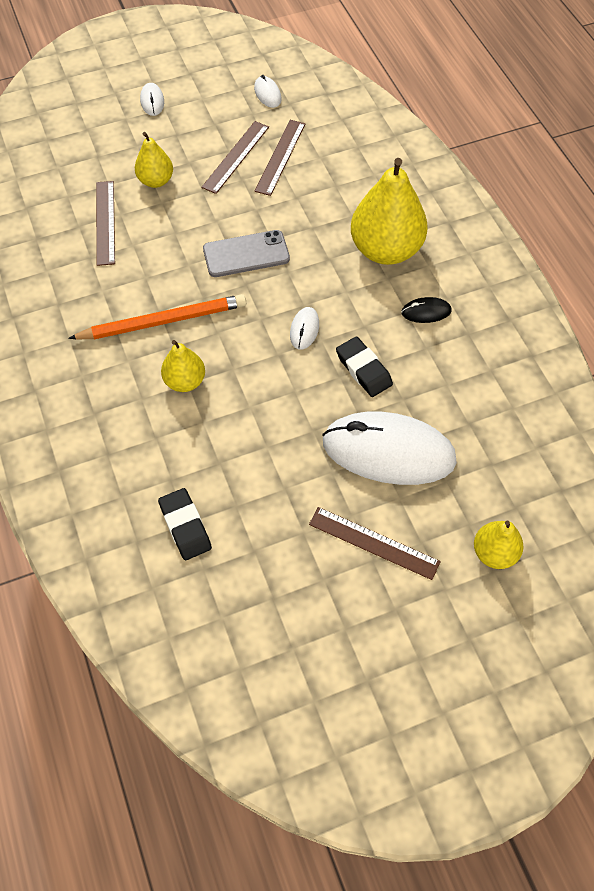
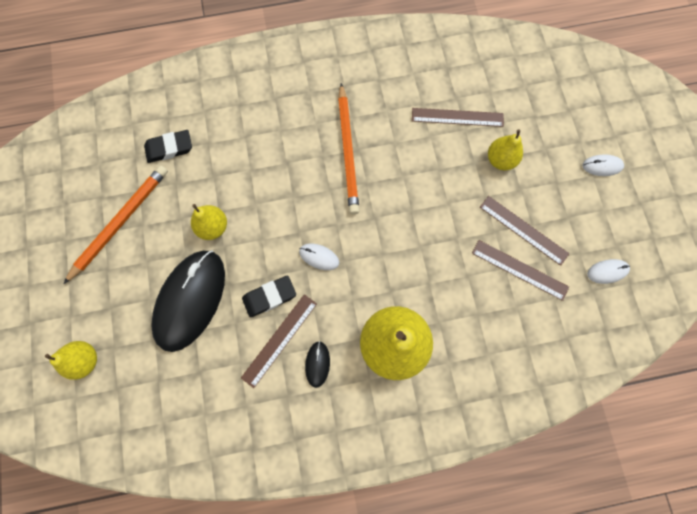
camera: 100 degrees right, 15 degrees up
(185, 381) = (288, 161): yellow pear -> yellow pear (213, 227)
(246, 254) = (406, 222): grey phone -> none
(305, 562) = (120, 222): none -> orange pencil
(373, 543) = (119, 272): brown ruler -> brown ruler (279, 340)
(388, 451) = (190, 300): white mouse -> black mouse

